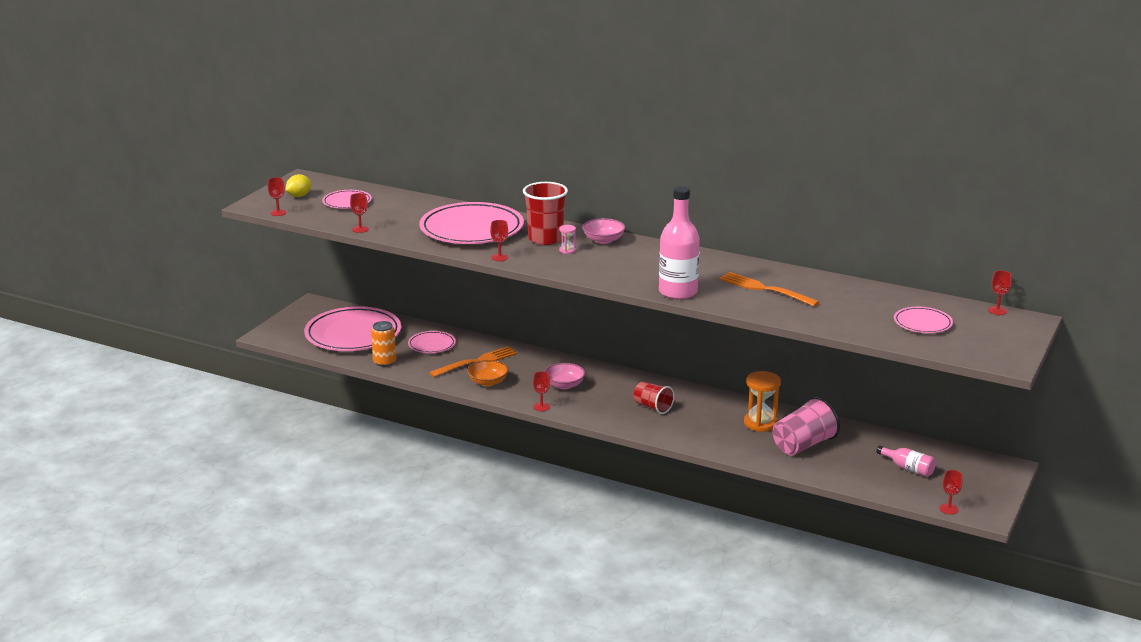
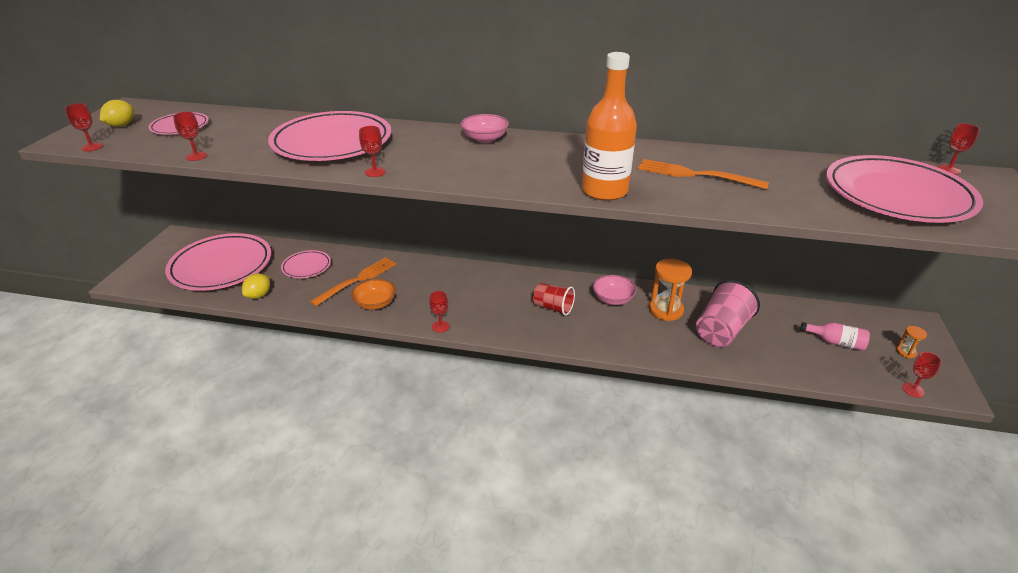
camera: 15 degrees left, 10 degrees up
(384, 362) = (259, 295): orange can -> yellow lemon
(545, 239) = (420, 144): red cup -> none
(564, 385) = (455, 295): pink bowl -> pink bowl (613, 299)
(567, 250) = (450, 155): pink hourglass -> none
(678, 292) = (604, 191): pink bottle -> orange bottle
(922, 323) = (897, 195): pink plate -> pink plate, size x2.04
(970, 484) = (906, 352): none -> orange hourglass

